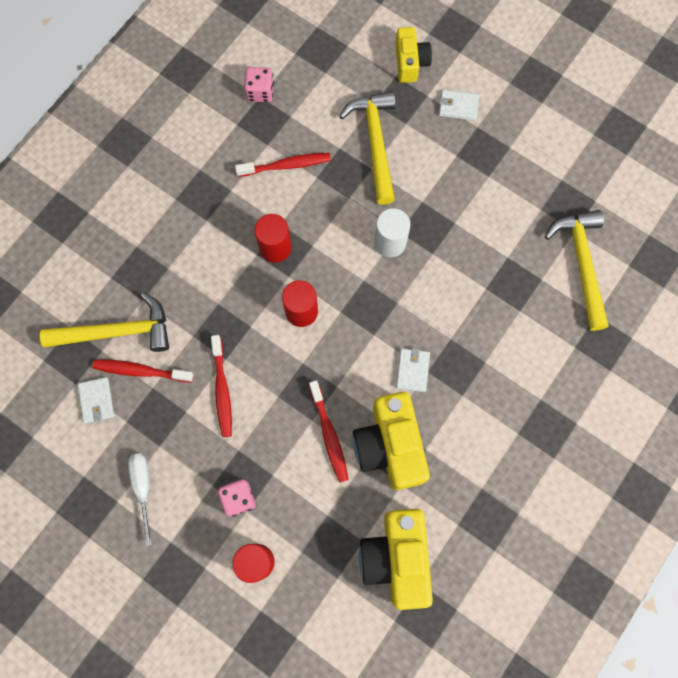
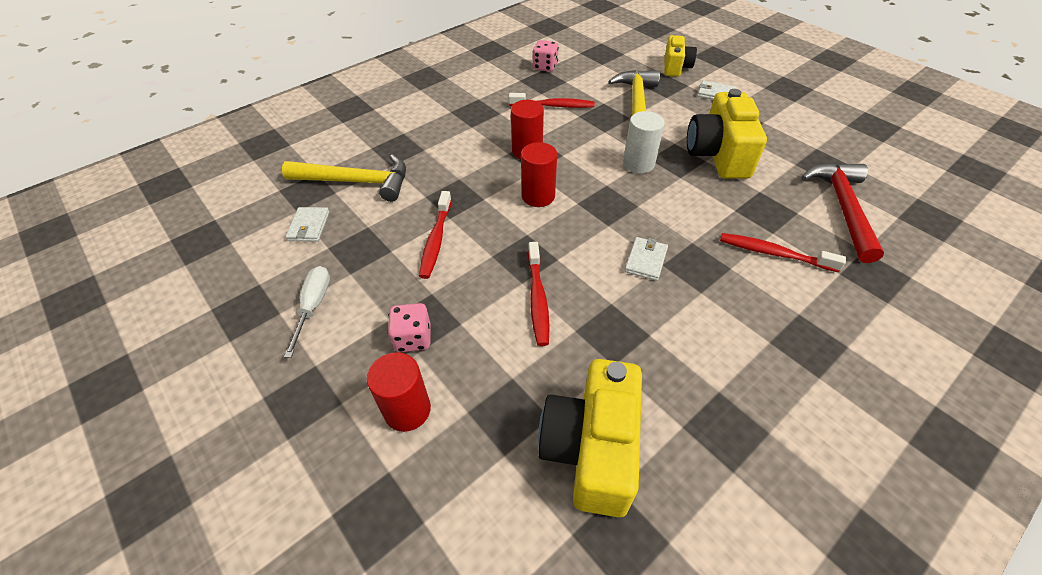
camera: 15 degrees right, 25 degrees down
(140, 371) = (363, 212): red toothbrush -> red toothbrush (773, 253)
(390, 446) = (607, 323): yellow camera -> yellow camera (718, 155)
(581, 264) = (842, 208): yellow hammer -> red hammer

